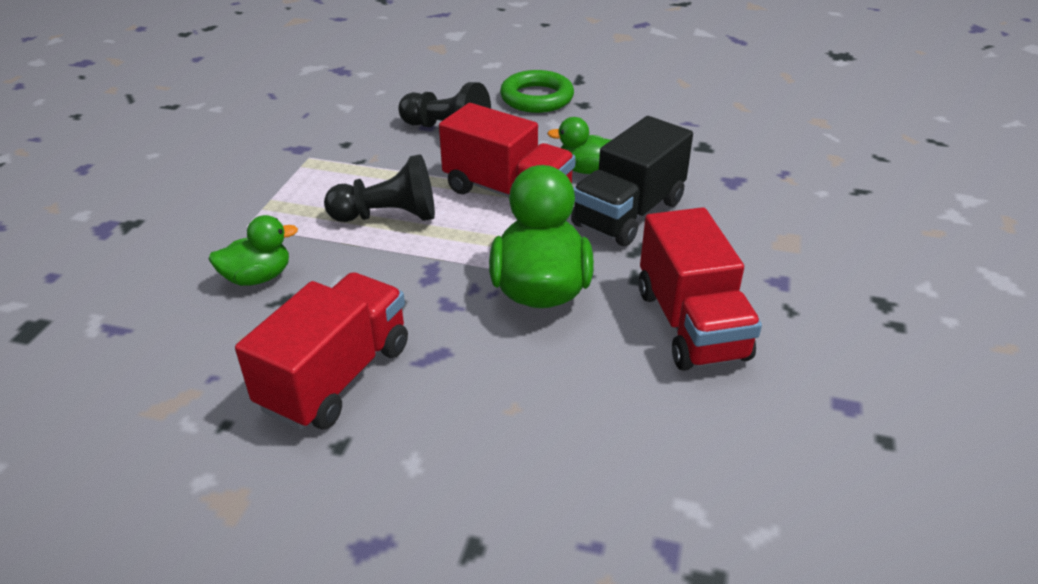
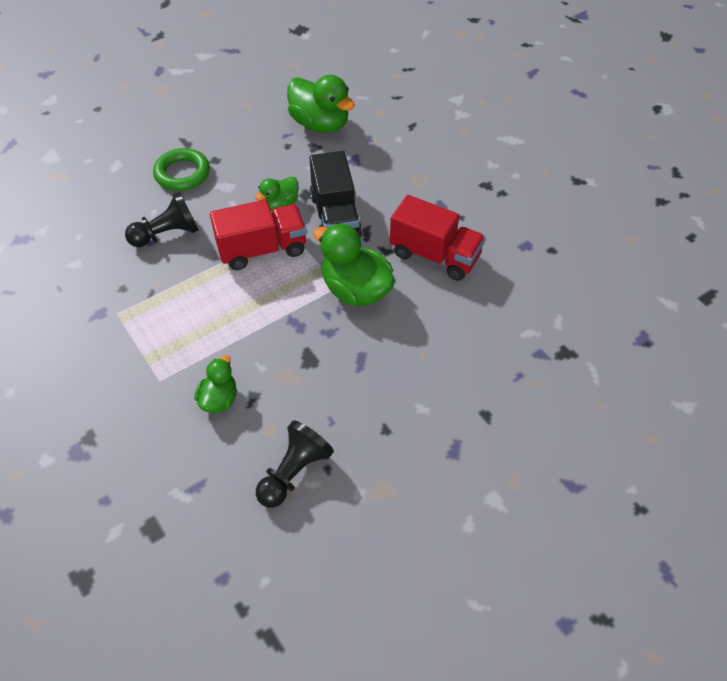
camera: 50 degrees left, 15 degrees up
(336, 377) = (337, 406): red truck -> none
(388, 216) = (225, 312): black pawn -> black pawn (294, 473)
(742, 133) = (320, 124): none -> green duck

